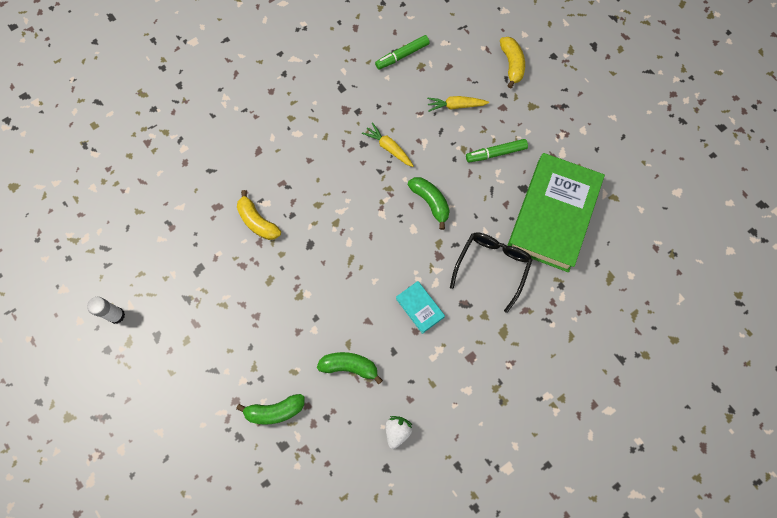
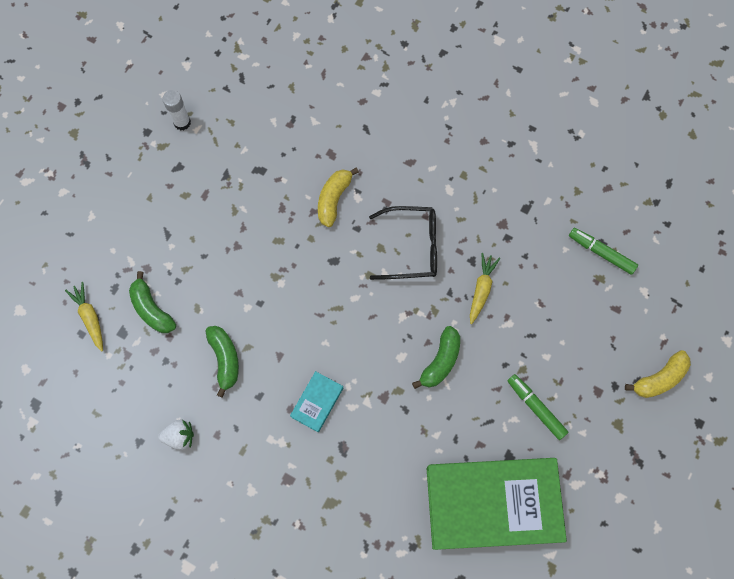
camera: 65 degrees right, 0 degrees up
(456, 106) = (571, 338): yellow carrot -> yellow carrot (90, 318)
(492, 267) = (398, 460): black glasses -> black glasses (412, 247)

